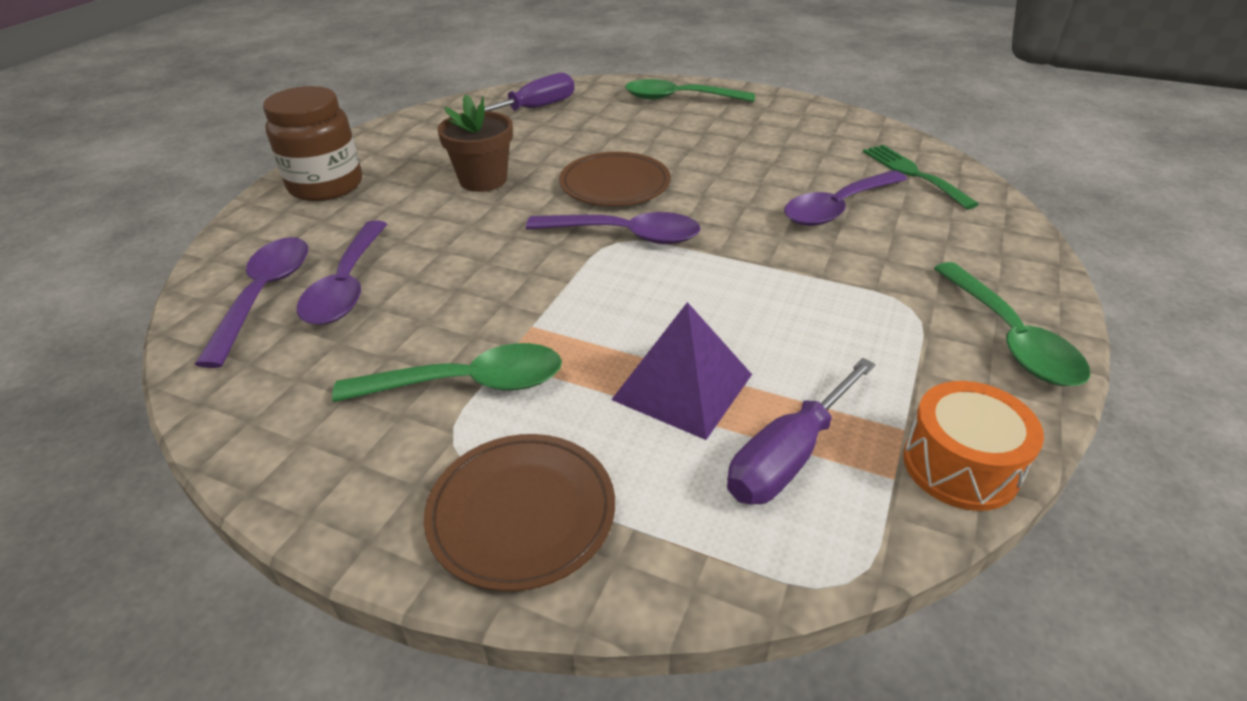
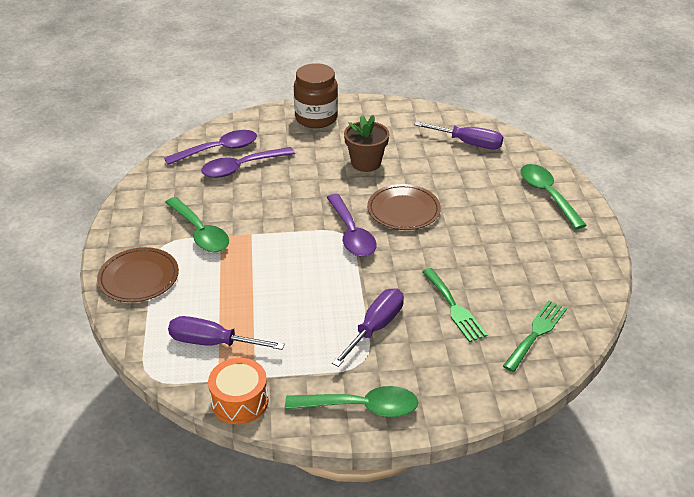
camera: 60 degrees right, 0 degrees up
(683, 386) = (239, 296): purple pyramid -> none
(837, 208) = (454, 307): purple spoon -> green fork
(843, 276) = (375, 327): none -> purple screwdriver
(1009, 337) = (361, 407): green spoon -> green spoon turned 135 degrees counterclockwise

